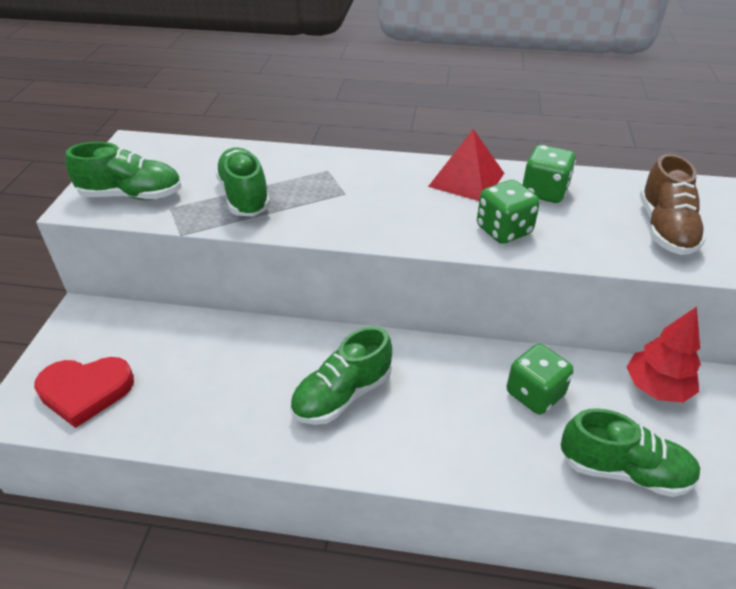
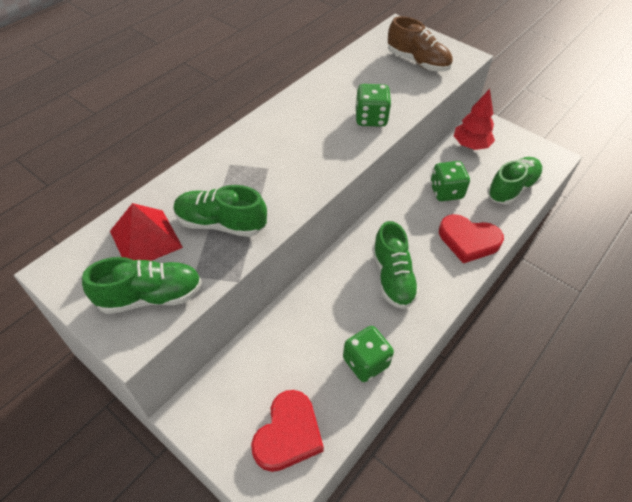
camera: 60 degrees left, 10 degrees up
(132, 195) = (150, 296): green shoe -> green shoe turned 45 degrees clockwise
(466, 179) = (305, 106): red pyramid -> red pyramid (145, 239)
(469, 451) = (468, 240): none -> red heart
(544, 192) = (348, 83): green dice -> green dice (365, 362)

